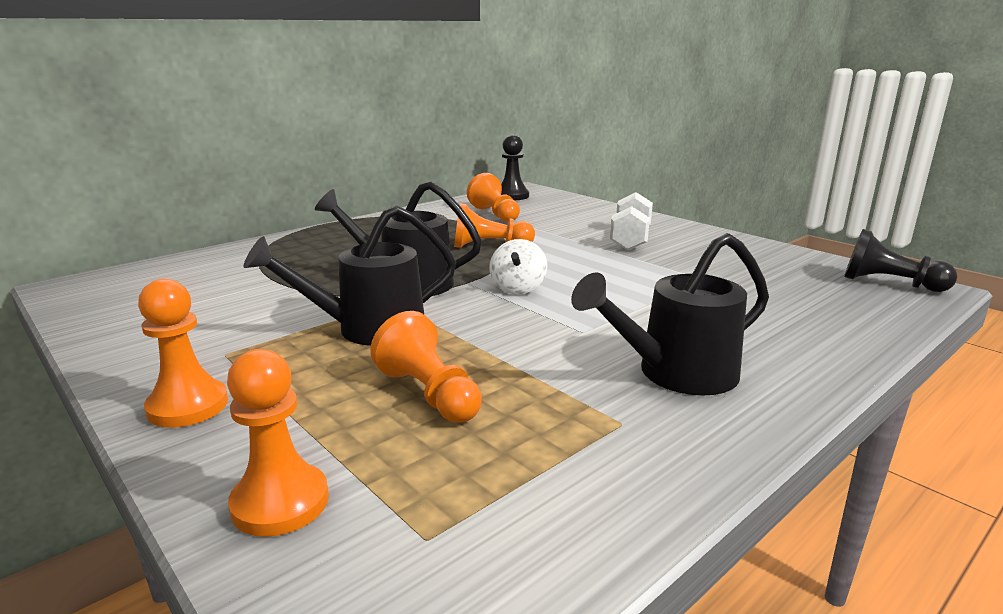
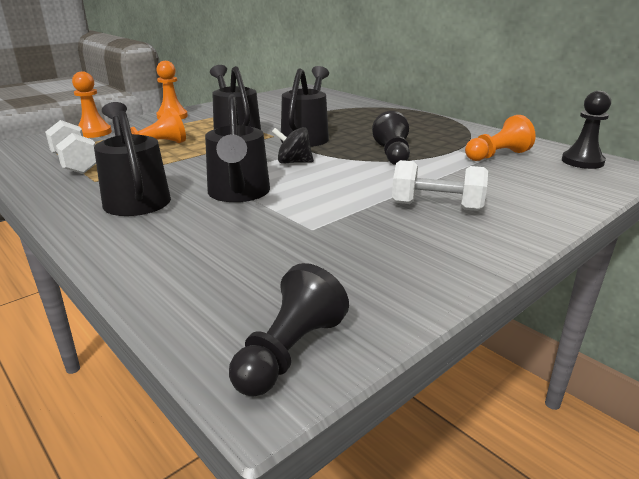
camera: 90 degrees right, 5 degrees up
(489, 246) = (392, 154): orange pawn -> black pawn
(518, 288) = (293, 162): white spinning top -> black spinning top
(536, 468) = (75, 164): none -> white dumbbell
(634, 312) = (239, 194): none -> black watering can

